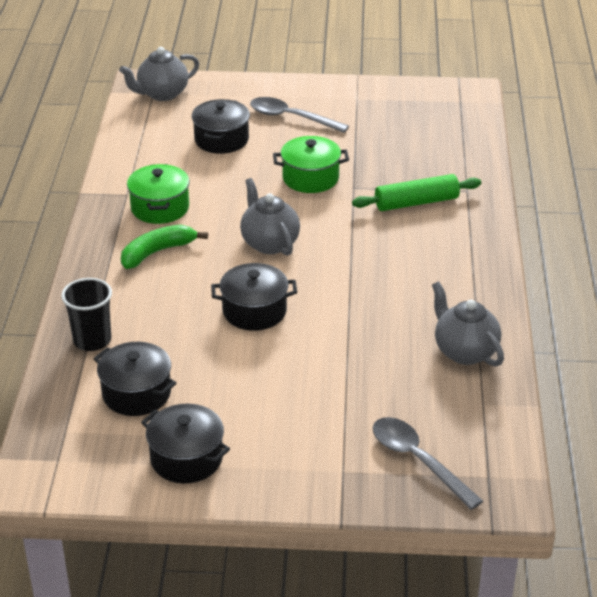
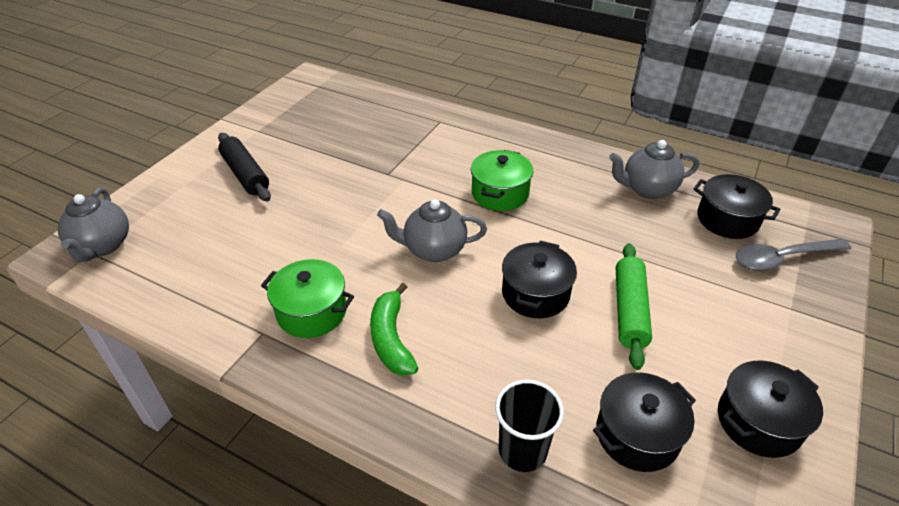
camera: 65 degrees left, 5 degrees up
(221, 140) = (234, 229): black pot -> black pot (727, 220)
(291, 118) = (245, 174): grey spoon -> black rolling pin
(310, 178) = (352, 193): green pot -> green pot (500, 193)
(416, 202) = (436, 149): green rolling pin -> green rolling pin (629, 311)

